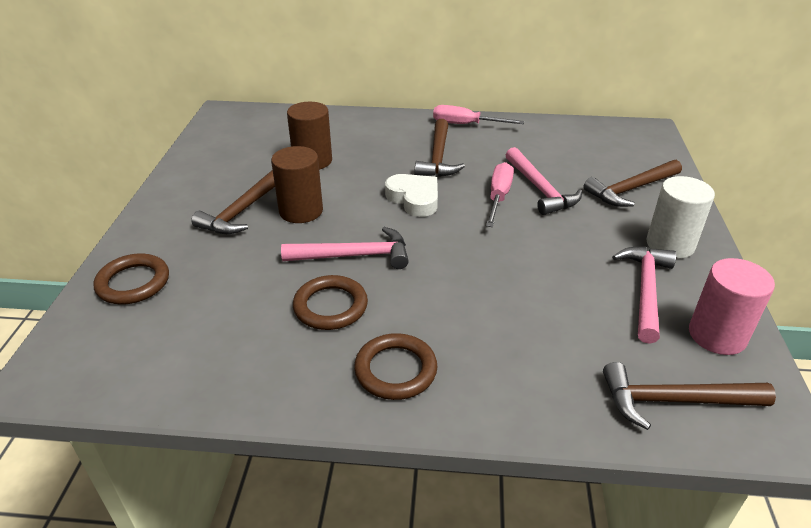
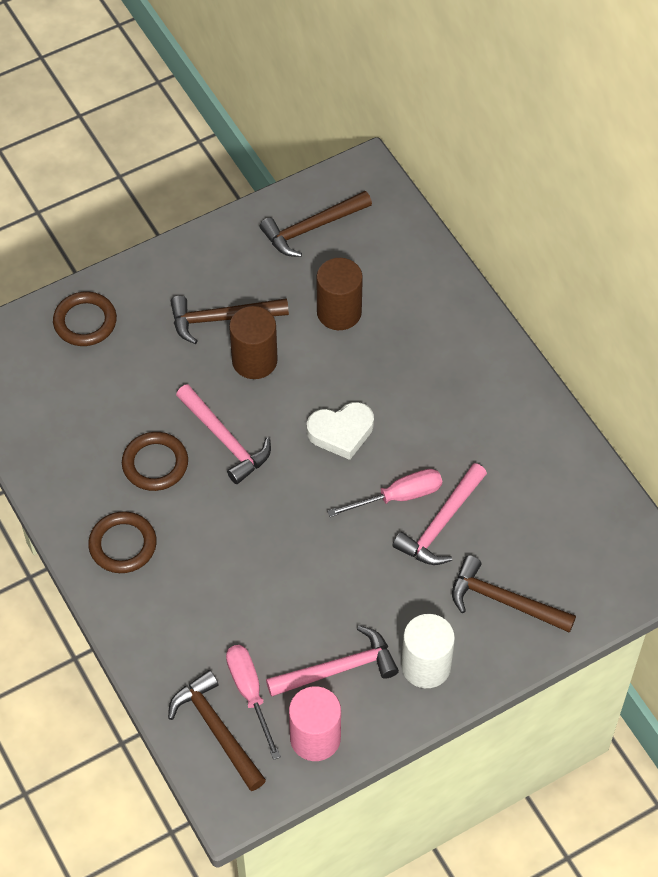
camera: 55 degrees right, 20 degrees up
(414, 199) = (341, 432): white heart -> white heart turned 60 degrees clockwise
(438, 157) = (431, 409): brown hammer -> brown hammer (311, 228)
(466, 124) = (522, 395): pink screwdriver -> pink screwdriver (250, 693)

